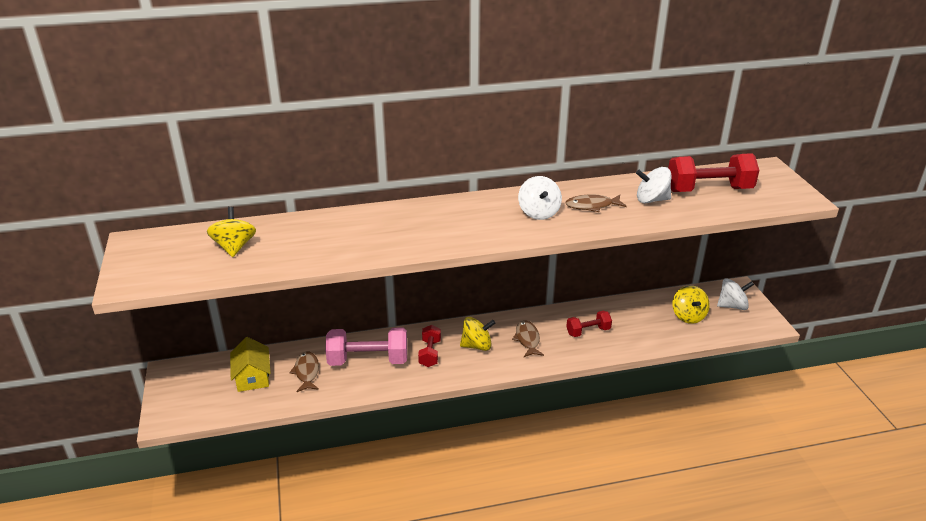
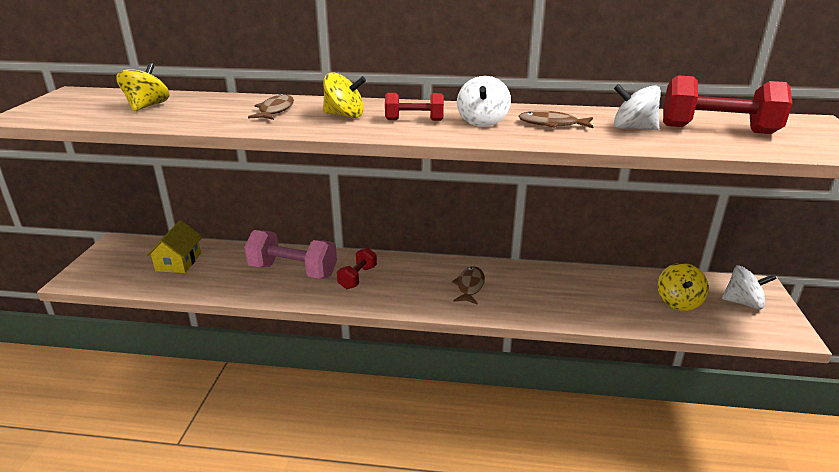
camera: 20 degrees right, 5 degrees down
(307, 372) = (229, 268): brown fish -> brown fish (275, 110)
(477, 345) = (411, 281): yellow spinning top -> yellow spinning top (344, 115)
(588, 331) = (544, 292): red dumbbell -> red dumbbell (414, 120)

